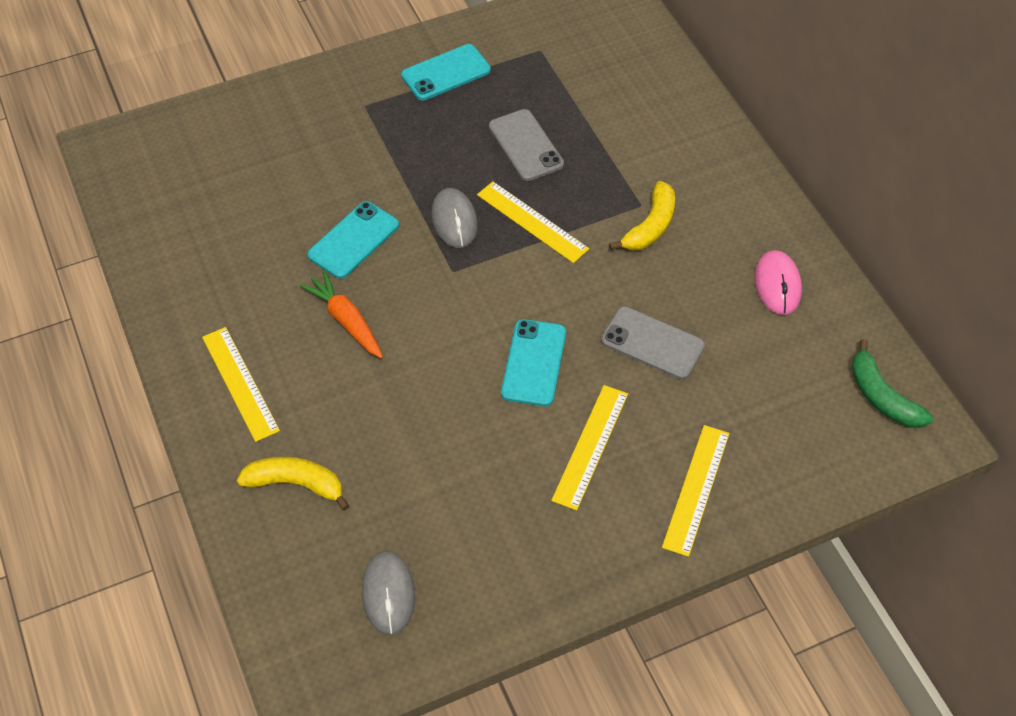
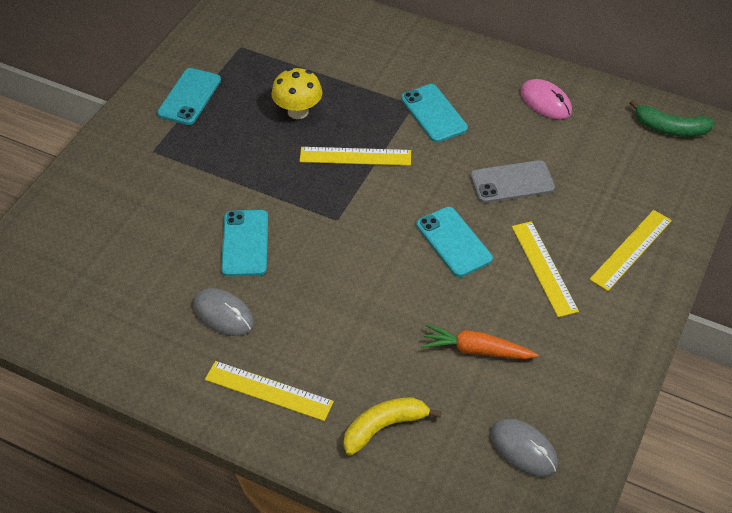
camera: 40 degrees left, 5 degrees down
(346, 321) = (299, 298): orange carrot -> orange carrot (476, 350)
(454, 220) = (302, 187): grey mouse -> grey mouse (223, 314)
(526, 145) = (298, 111): grey phone -> yellow mushroom
(650, 226) = (433, 113): yellow banana -> turquoise phone
(696, 489) = (631, 250): yellow ruler -> yellow ruler turned 60 degrees clockwise

